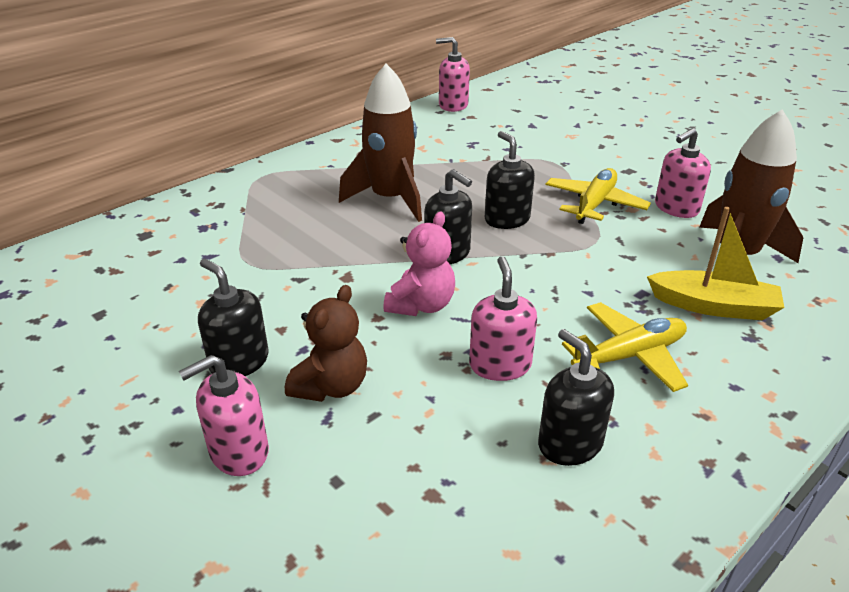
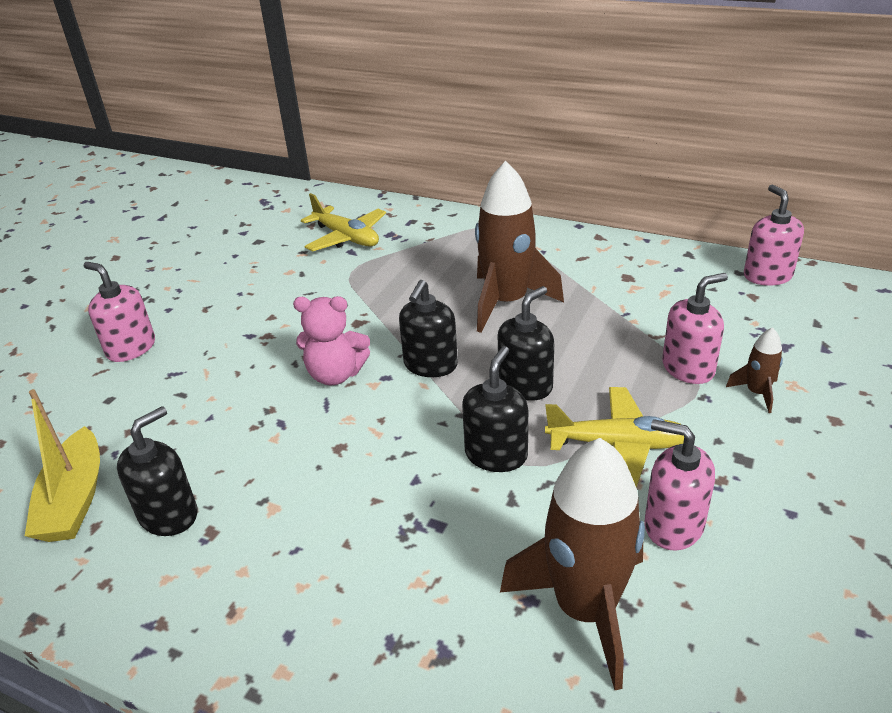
camera: 70 degrees right, 0 degrees up
(239, 362) = (225, 313): black soap dispenser -> black soap dispenser (496, 454)
(331, 386) = (209, 363): brown teddy bear -> none
(500, 365) = (265, 445): pink soap dispenser -> pink soap dispenser (688, 368)
(571, 147) = (757, 393): none -> brown rocket
(629, 356) = (312, 533): yellow plane -> yellow plane (346, 238)
(713, 306) = (443, 597): yellow boat -> yellow boat (74, 499)

